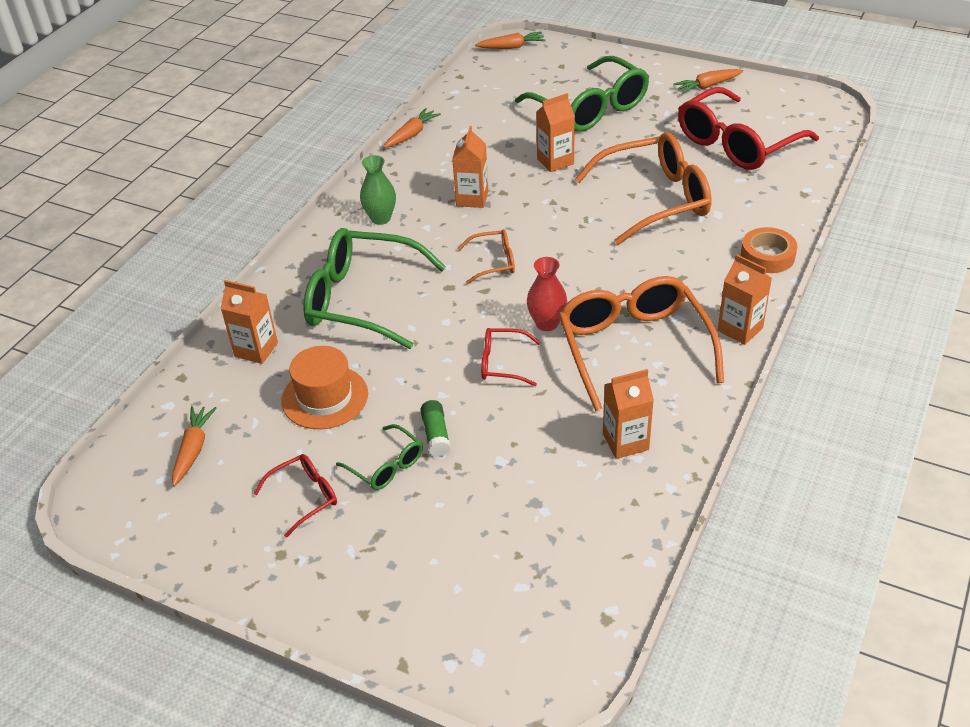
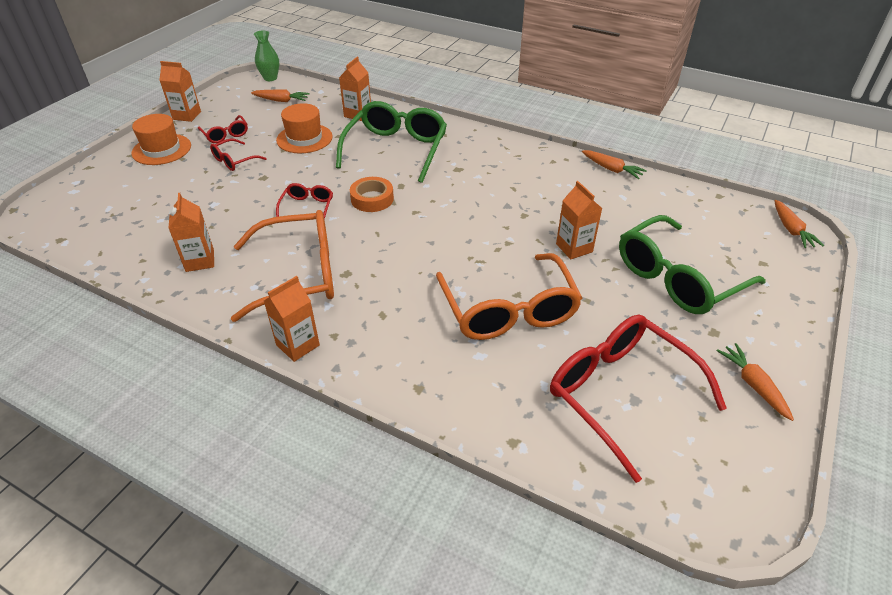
camera: 90 degrees right, 0 degrees up
(348, 572) = (161, 149): none -> orange hat
(380, 218) = (491, 156): green vase -> green vase (270, 78)
(386, 466) = (234, 161): green glasses -> red glasses
(436, 435) = (250, 179): green glue stick -> none
(472, 198) = (515, 198): orange carton -> orange carton (187, 115)
(494, 262) = (426, 207): orange glasses -> none
(547, 323) = (344, 230): red vase -> none
(767, 256) = (401, 385): orange tape -> orange tape (372, 199)

